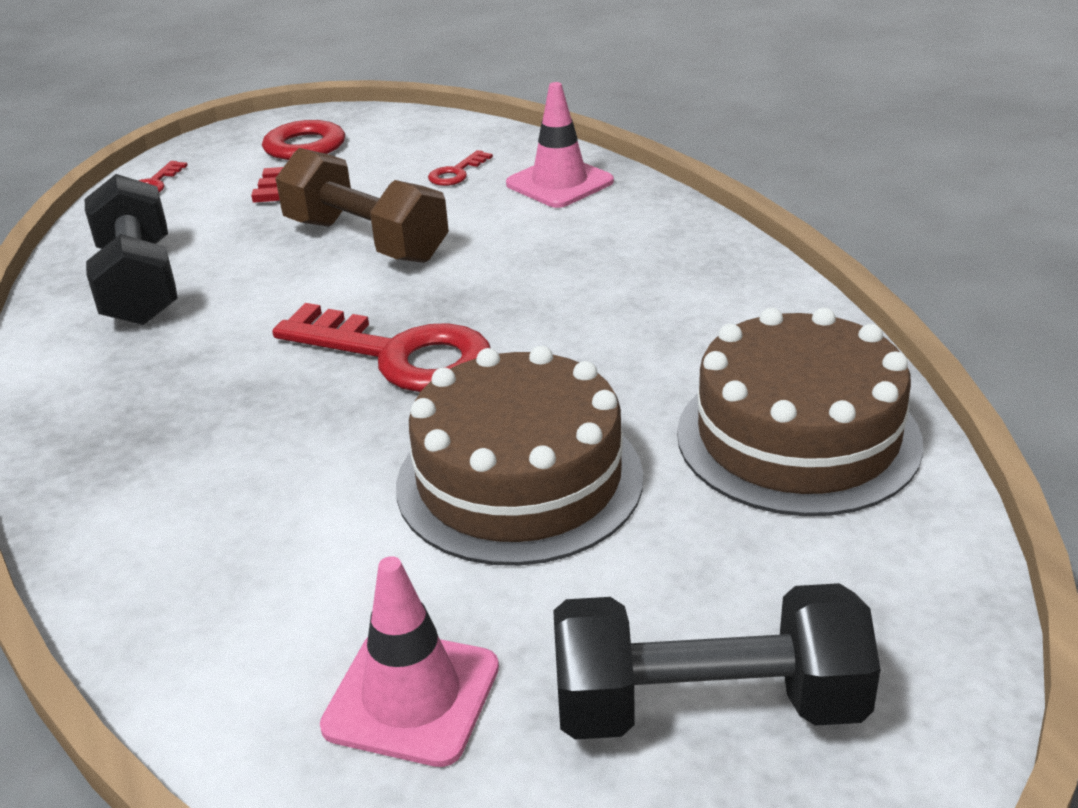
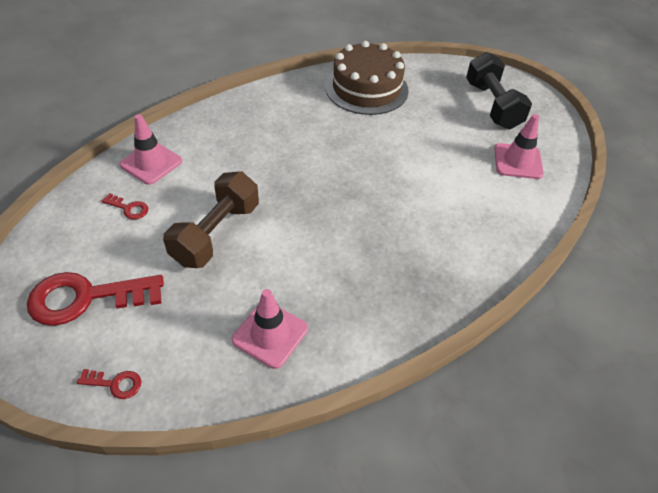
camera: 105 degrees left, 15 degrees up
(139, 284) = (270, 334): black dumbbell -> pink traffic cone
(400, 355) = (332, 198): red key -> none
(519, 480) = (409, 150): brown cake -> none

